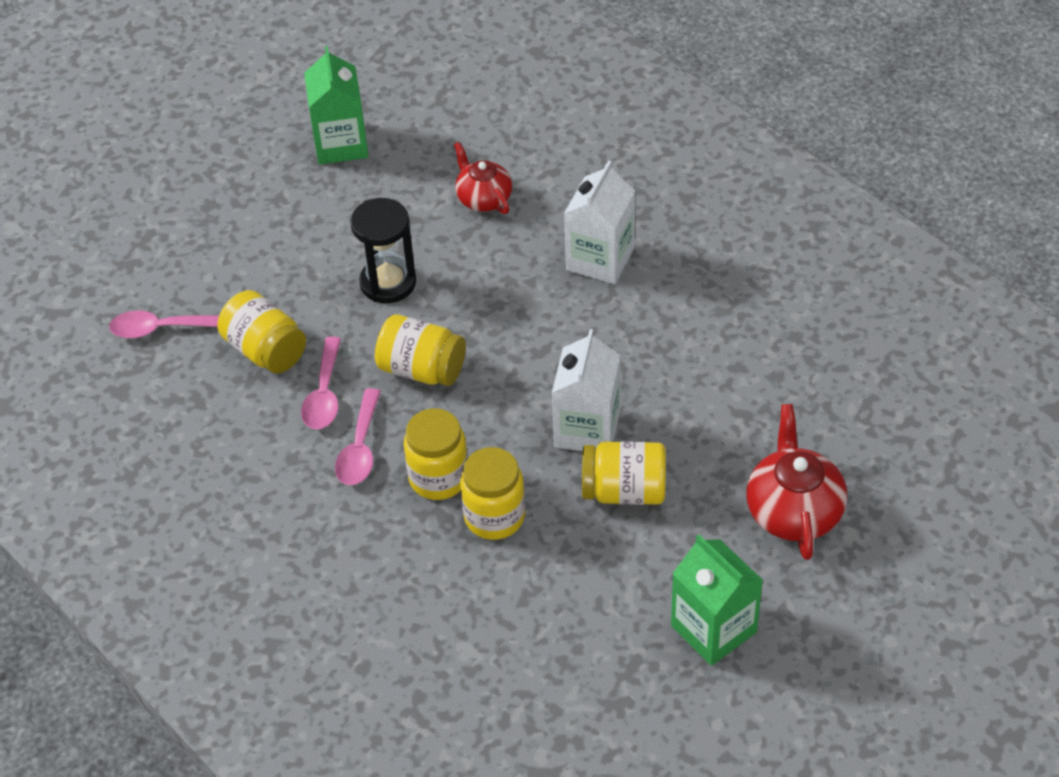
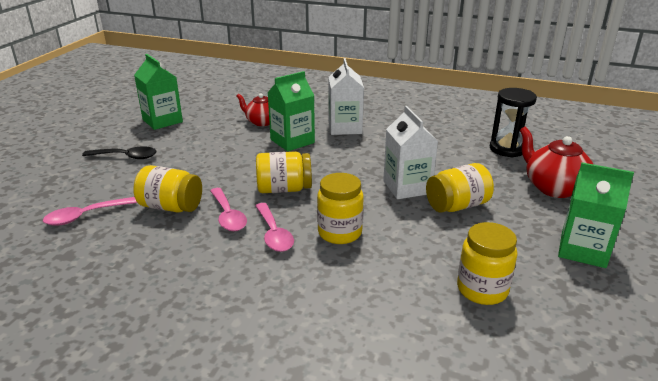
camera: 30 degrees left, 20 degrees down
(254, 220) = (126, 157): none -> black spoon
(388, 282) = (232, 161): black hourglass -> black hourglass (507, 149)
(494, 517) = (394, 240): yellow jar -> yellow jar (482, 289)
(499, 265) = (292, 141): none -> green carton

